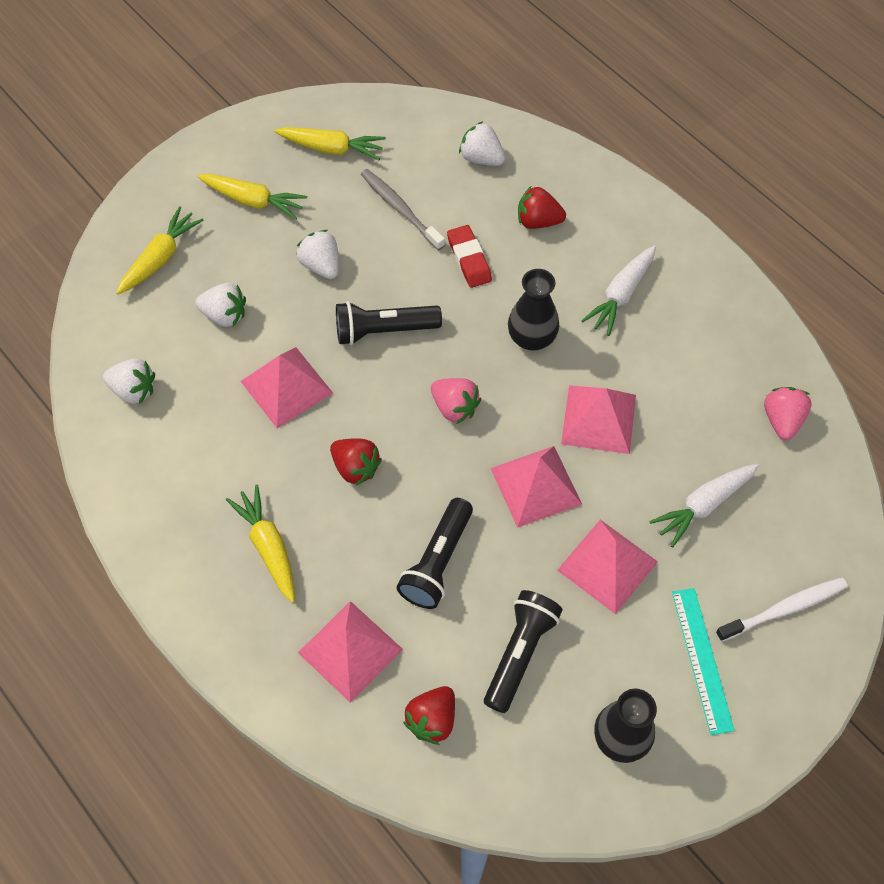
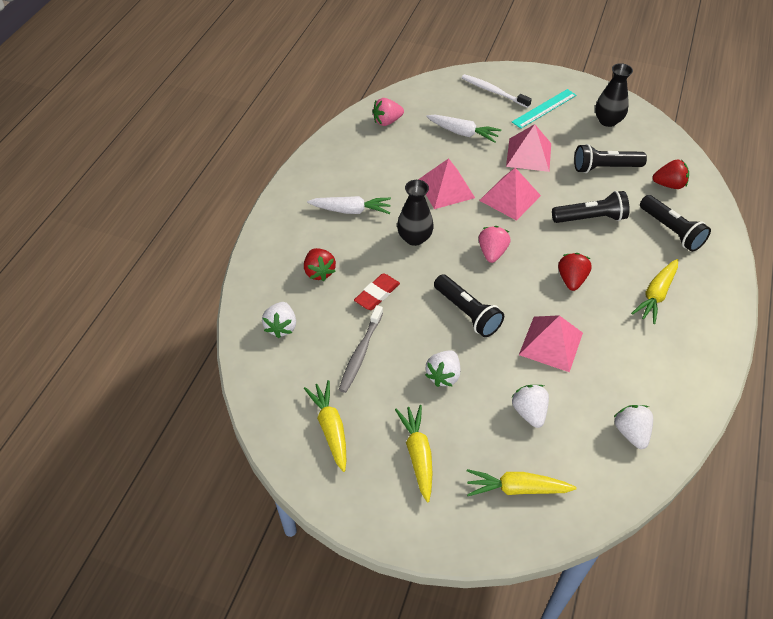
camera: 120 degrees left, 10 degrees down
(350, 650) = (671, 231): pink pyramid -> black flashlight

